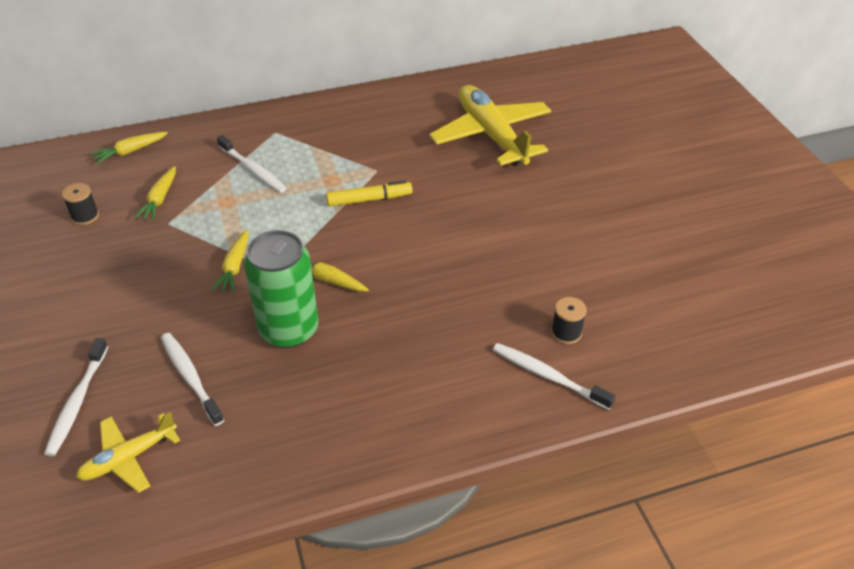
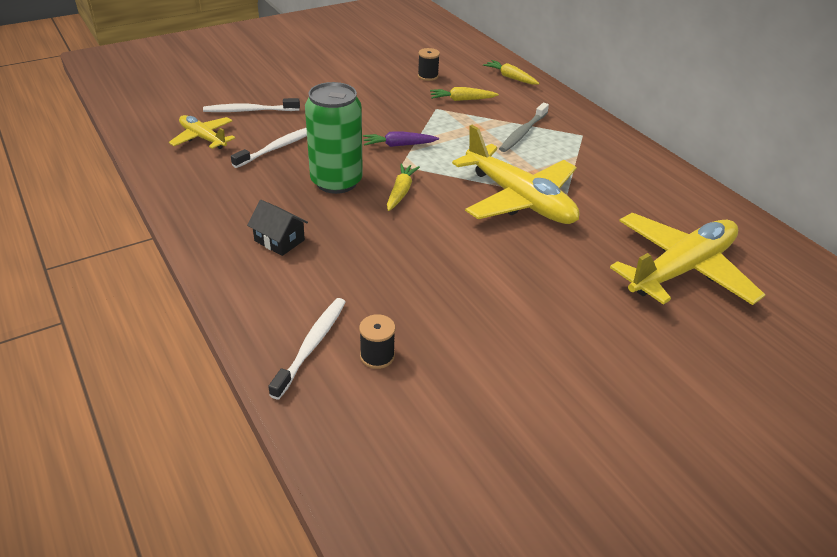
camera: 75 degrees right, 5 degrees down
(235, 267) = (399, 145): yellow carrot -> purple carrot
(253, 169) = (523, 132): white toothbrush -> grey toothbrush
(369, 199) = (519, 199): yellow marker -> yellow plane
(384, 389) = (279, 240): none -> black house

